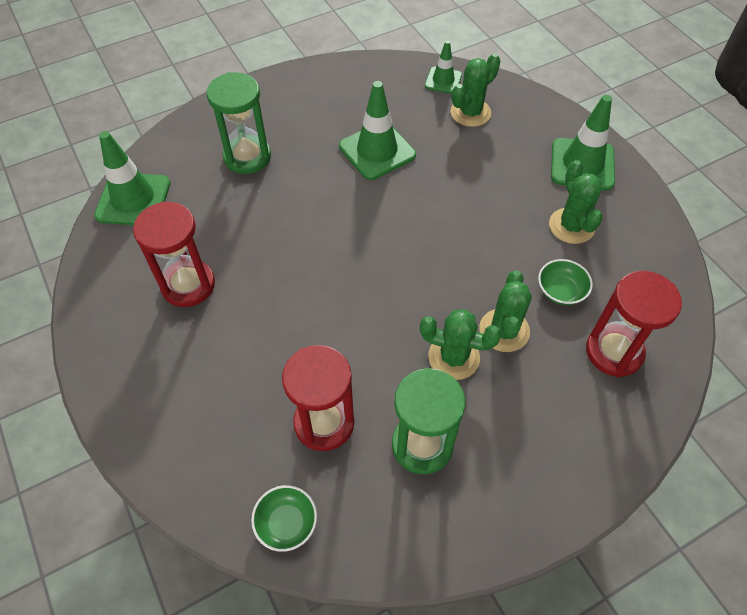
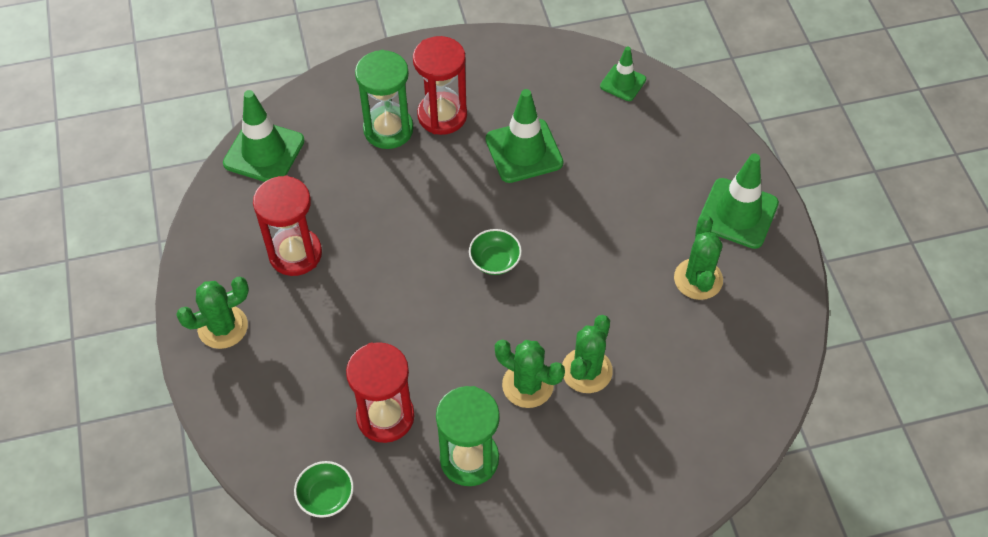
camera: 15 degrees right, 0 degrees up
(470, 113) = (639, 128): green cactus -> green cactus (223, 327)
(561, 291) = (659, 344): green bowl -> green bowl (495, 260)
(614, 352) = (688, 417): red hourglass -> red hourglass (442, 115)

